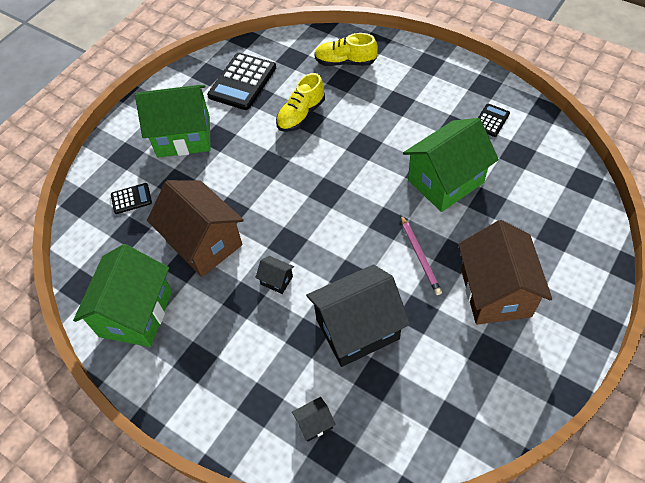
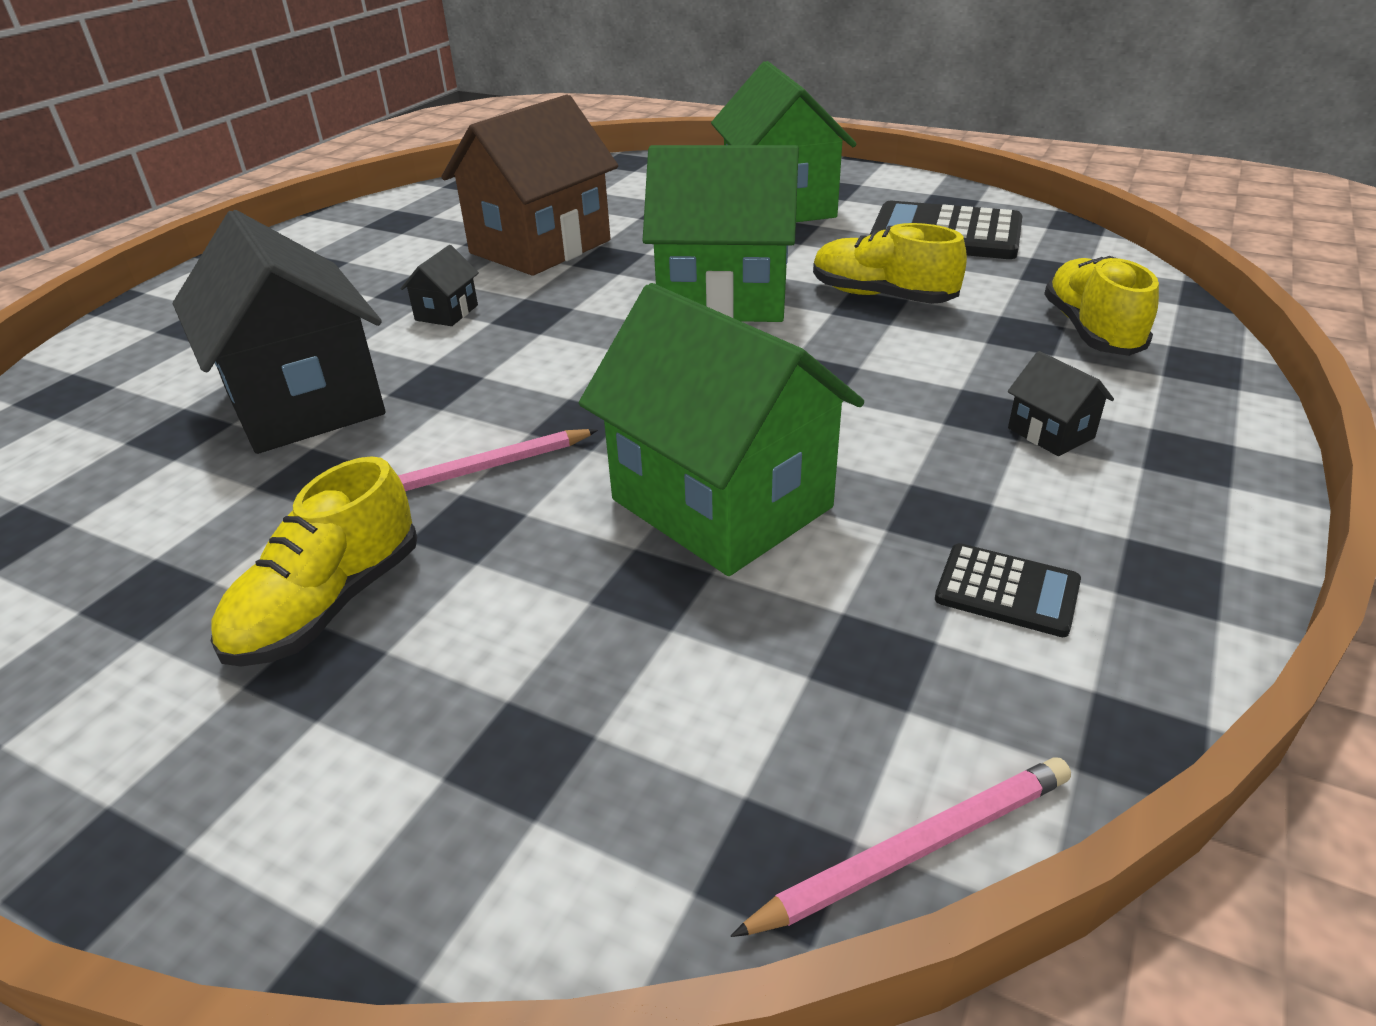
camera: 80 degrees right, 20 degrees down
(131, 199) = (634, 189): black calculator -> none
(136, 313) = (413, 219): green house -> green house (724, 297)
(314, 424) = (127, 374): black house -> black house (1050, 433)
(495, 292) = (329, 604): brown house -> yellow shoe
(577, 157) = (914, 849): none -> pink pencil

